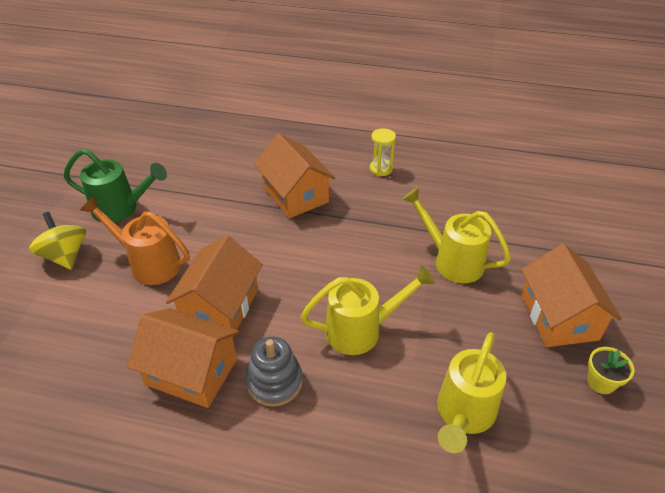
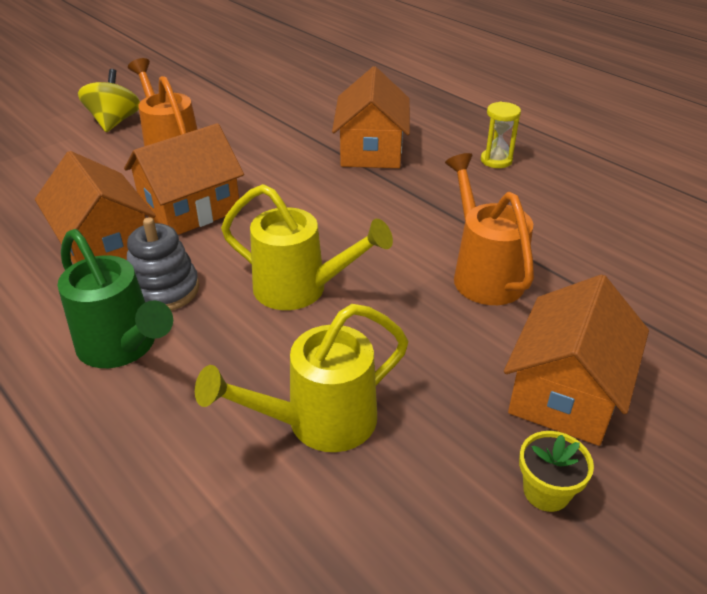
camera: 35 degrees right, 5 degrees down
(121, 208) = (198, 105): green watering can -> green watering can (122, 347)
(452, 261) = (483, 274): yellow watering can -> orange watering can

